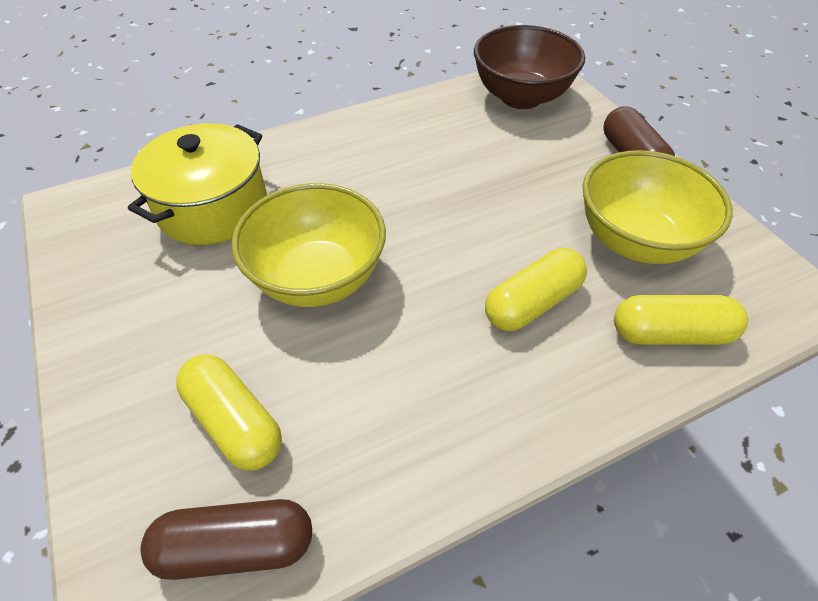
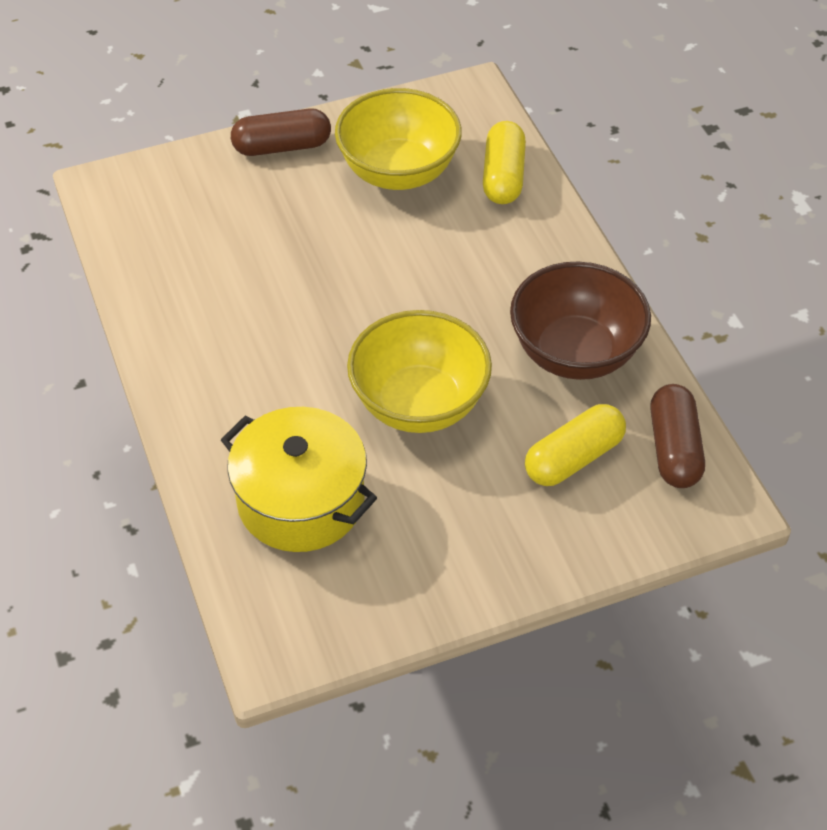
camera: 85 degrees left, 0 degrees up
(521, 97) = (151, 212): brown bowl -> brown bowl (575, 353)
(532, 302) = (464, 253): yellow capsule -> none

